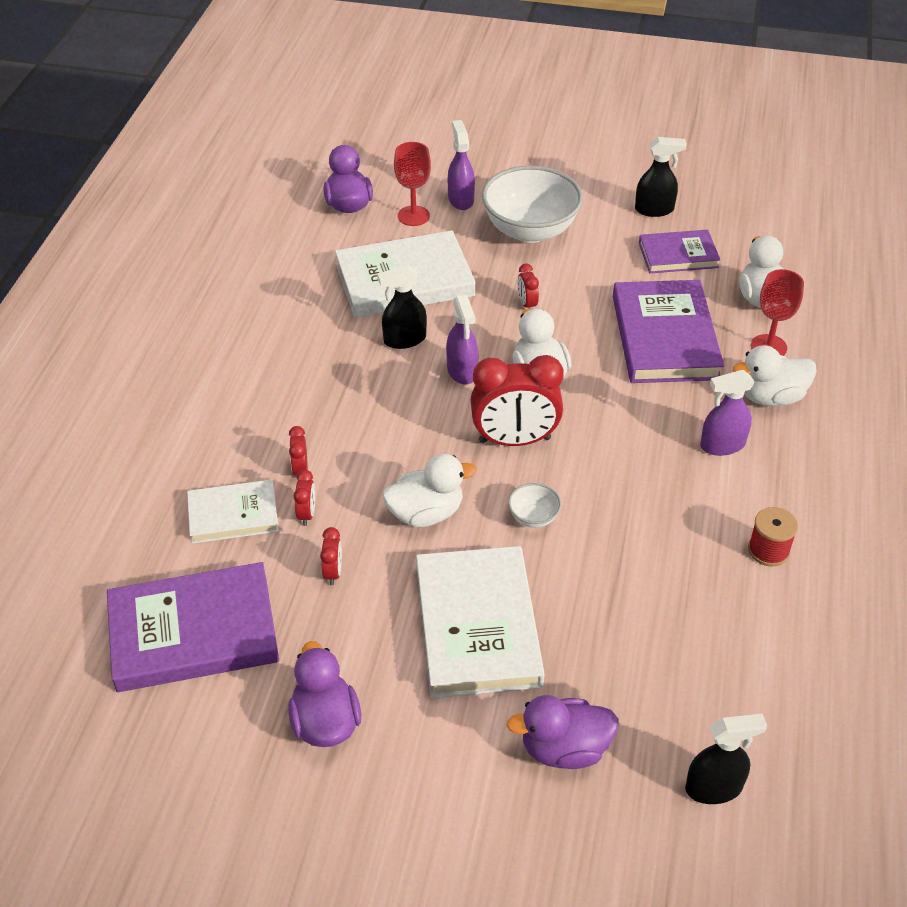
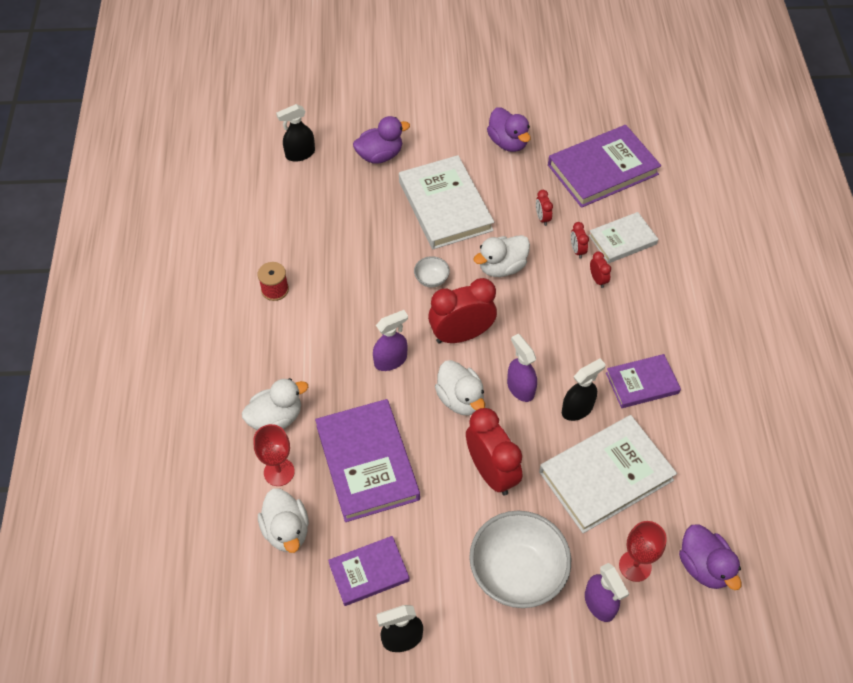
camera: 165 degrees right, 10 degrees up
(315, 349) = (642, 383): none -> purple book
(527, 304) = (491, 472): red clock -> red clock, size x2.29
(722, 445) = (311, 364): purple spray bottle -> purple spray bottle (391, 360)

